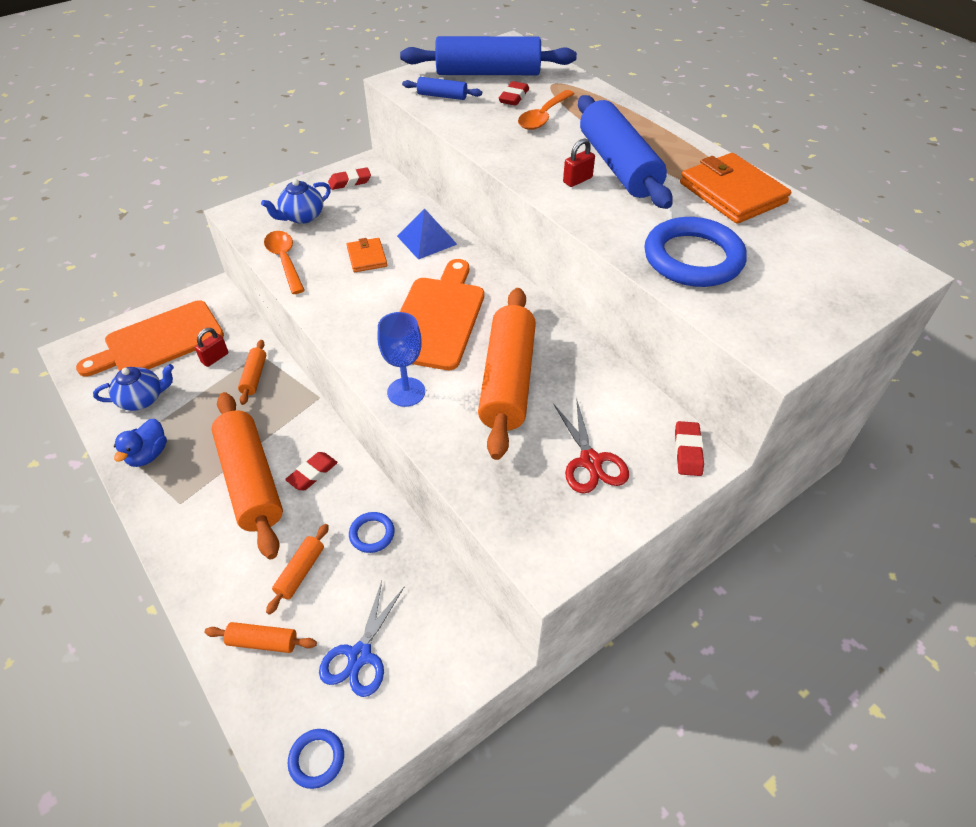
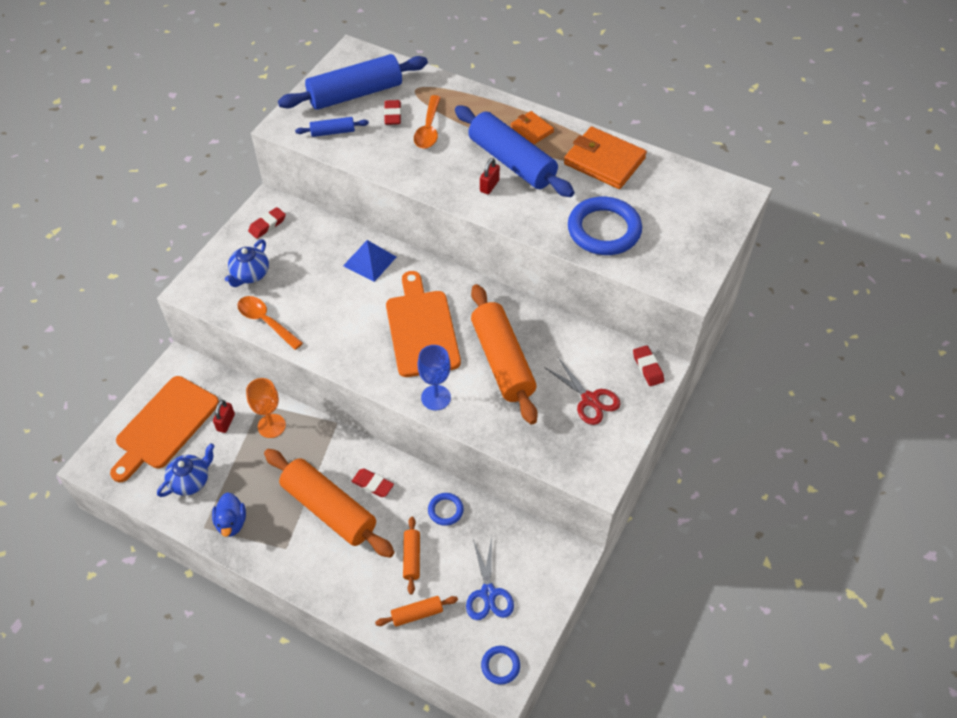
camera: 25 degrees left, 5 degrees up
(254, 377) = (271, 426): orange rolling pin -> orange goblet
(312, 473) = (372, 484): red eraser -> red eraser turned 75 degrees counterclockwise
(367, 257) = (331, 294): orange wallet -> orange wallet (532, 129)

